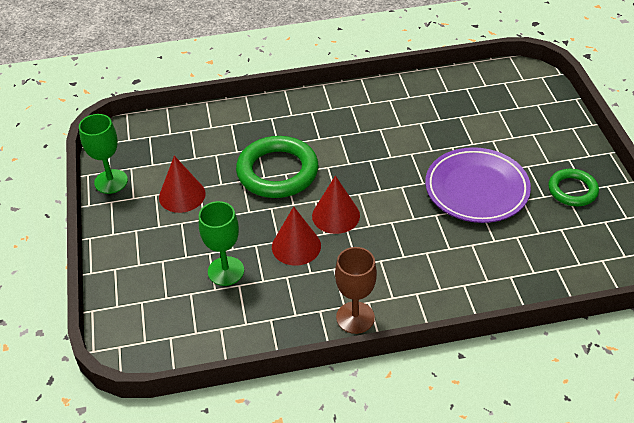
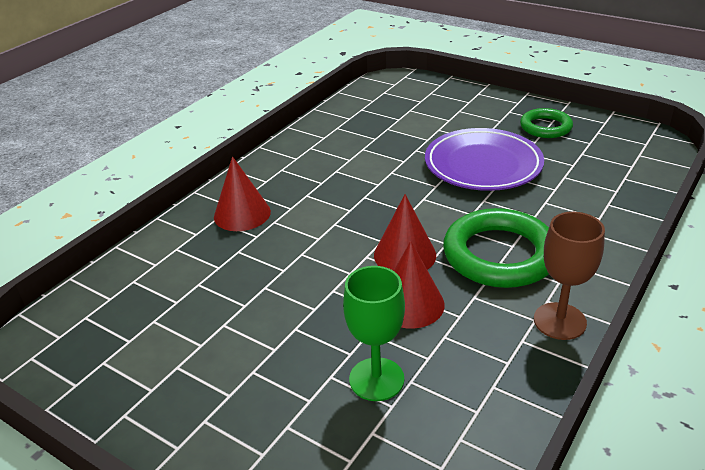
camera: 45 degrees left, 10 degrees down
(111, 181) = (93, 394): green goblet -> none
(182, 195) = (213, 345): red cone -> red cone (242, 214)
(277, 172) = (291, 257): green ring -> green ring (499, 255)

